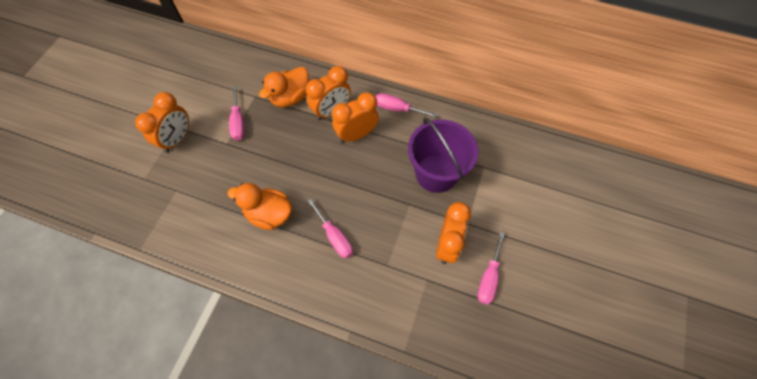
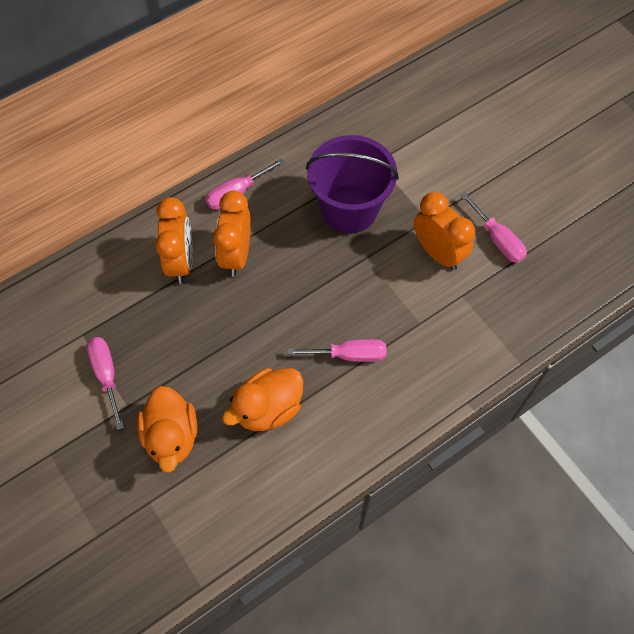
camera: 55 degrees left, 0 degrees up
(177, 139) = (69, 463): orange clock -> none
(238, 122) = (107, 375): pink screwdriver -> pink screwdriver turned 135 degrees counterclockwise
(290, 97) = (121, 295): orange duck -> orange duck (172, 436)

